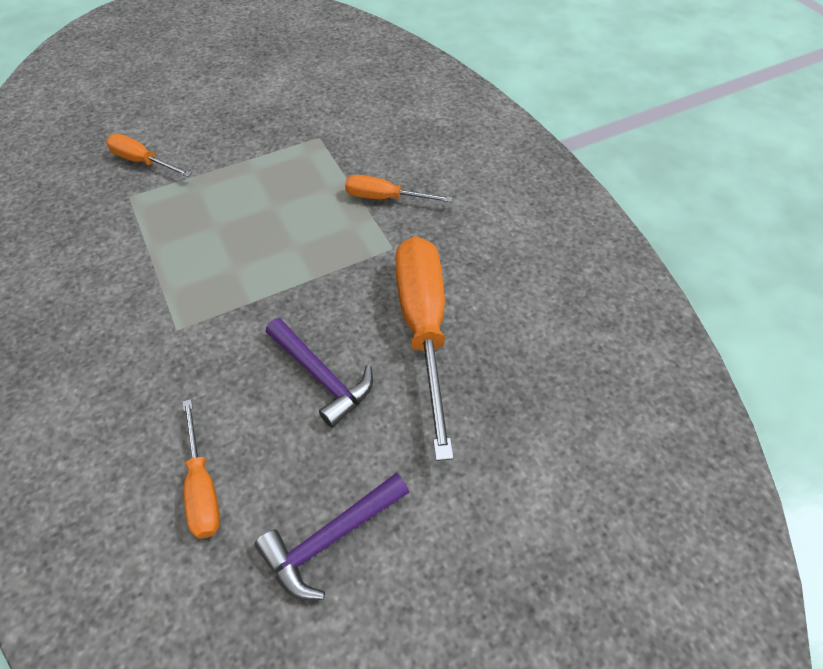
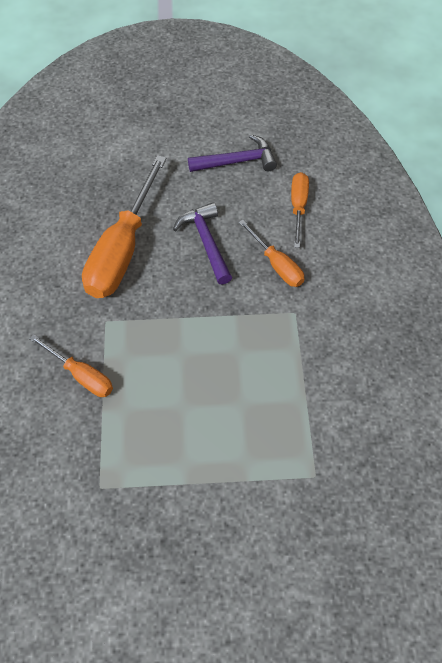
camera: 155 degrees left, 5 degrees up
(143, 161) = (294, 526): orange screwdriver -> orange screwdriver (276, 264)

